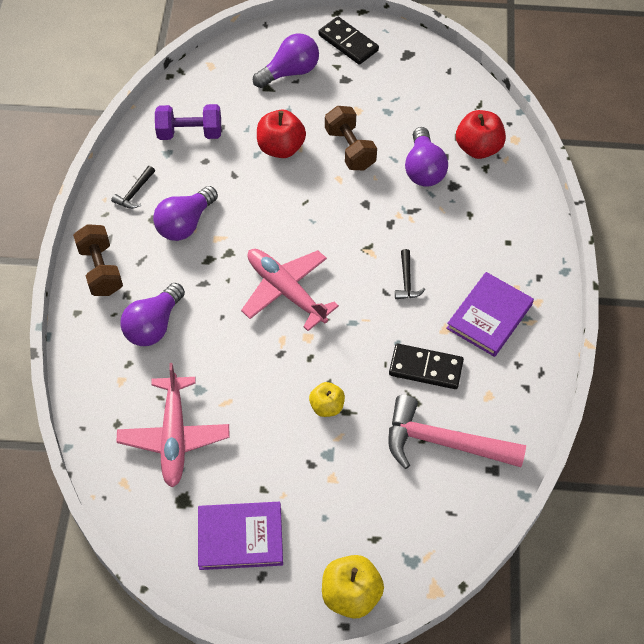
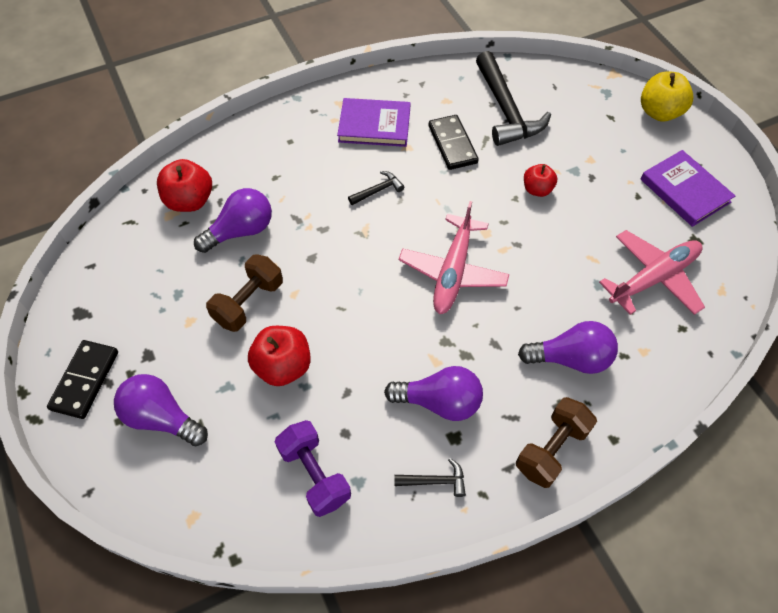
camera: 120 degrees left, 0 degrees up
(327, 406) = (537, 189): yellow apple -> red apple
(444, 442) = (505, 110): pink hammer -> black hammer

